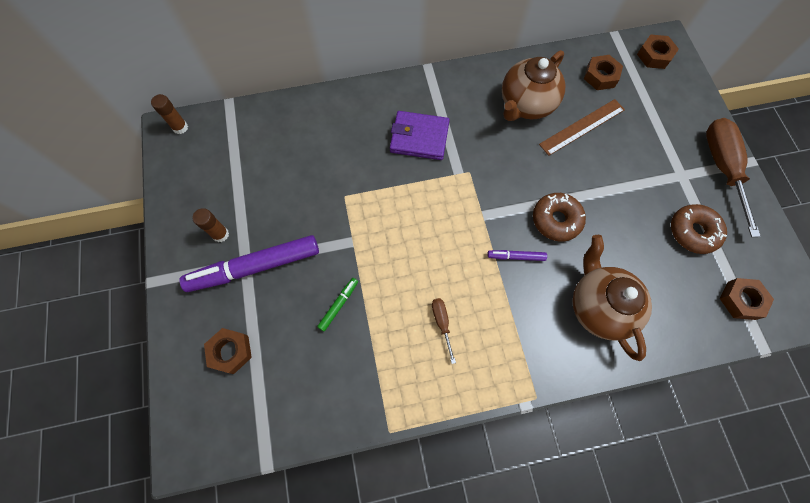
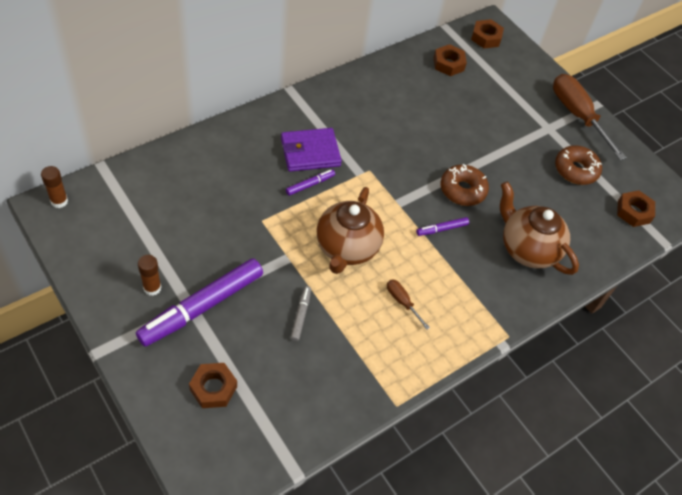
camera: 30 degrees left, 15 degrees down
(339, 305) = (301, 315): green marker -> grey marker
(405, 172) = (310, 185): none -> purple marker
(526, 105) = (394, 102): brown teapot -> brown teapot (347, 248)
(582, 127) = (451, 109): brown ruler -> none

